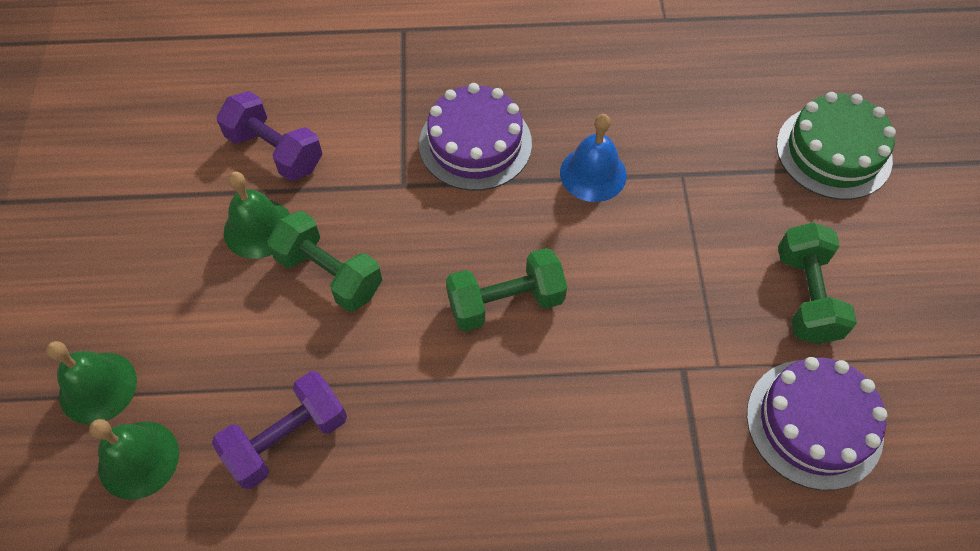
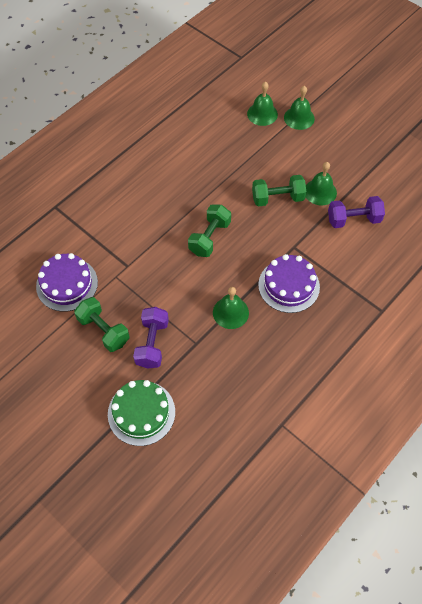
camera: 135 degrees right, 0 degrees up
(287, 439) = (228, 149): purple dumbbell -> purple dumbbell (152, 343)
(593, 174) = (230, 312): blue bell -> green bell

